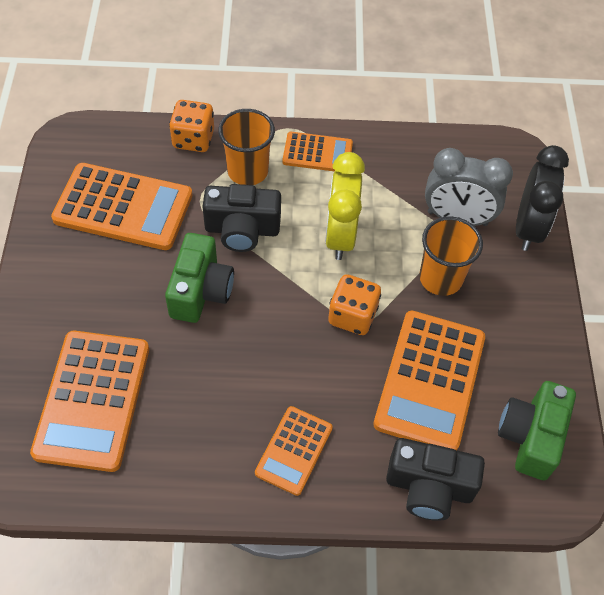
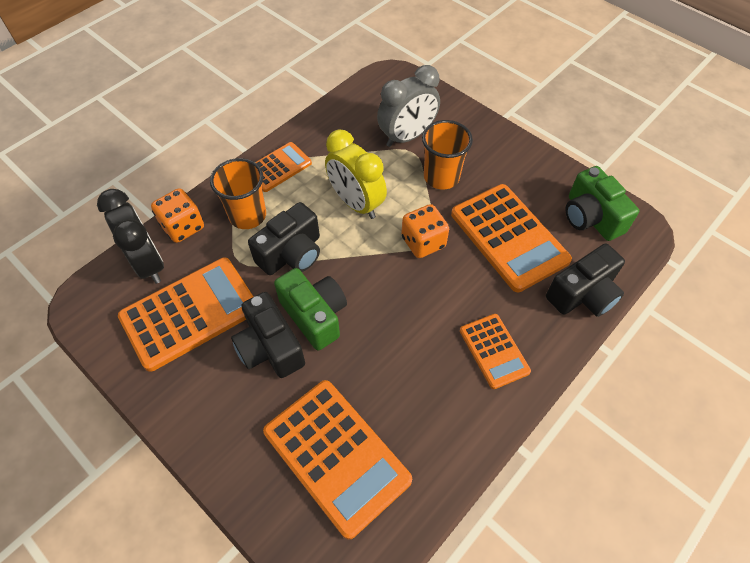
camera: 45 degrees left, 0 degrees up
(143, 283) = (270, 347): none -> black camera
(528, 228) = (449, 110): black clock -> black clock (148, 263)

